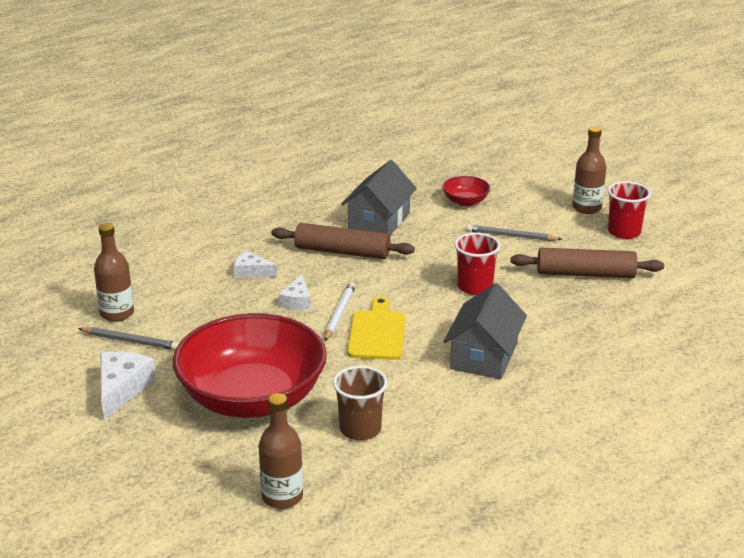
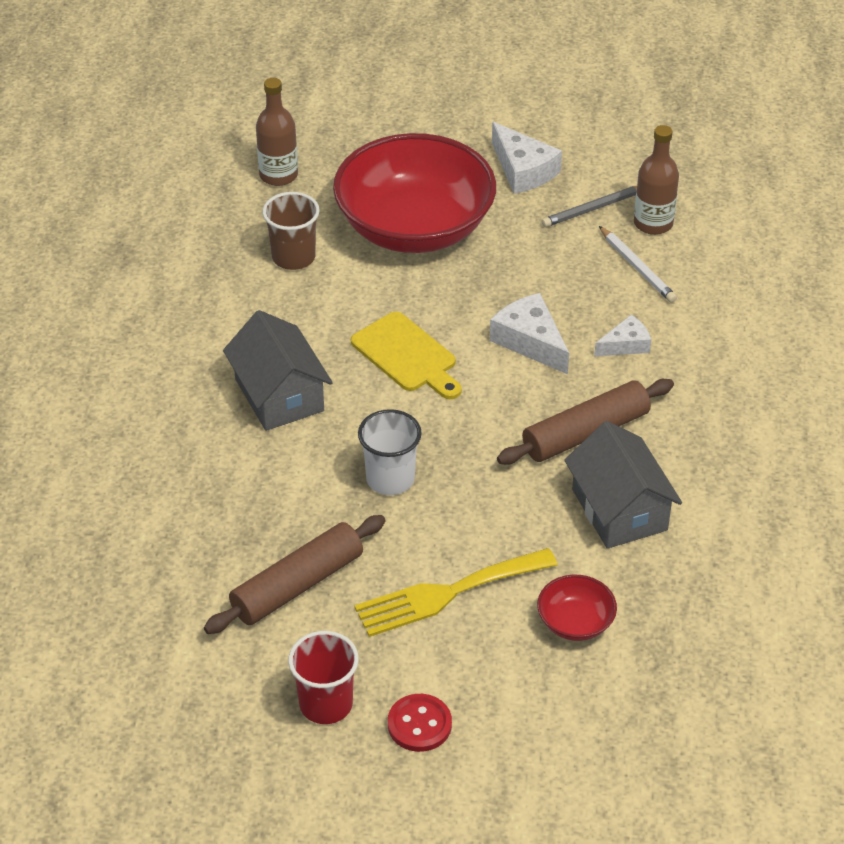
camera: 135 degrees right, 15 degrees up
(297, 301) = (530, 341): white cheese -> white cheese, size x1.60
(340, 313) = (470, 354): white pencil -> white pencil (637, 268)
(475, 287) = (390, 479): red cup -> white cup
(511, 236) = (447, 593): grey pencil -> yellow fork
(586, 208) = (419, 724): brown bottle -> red button

